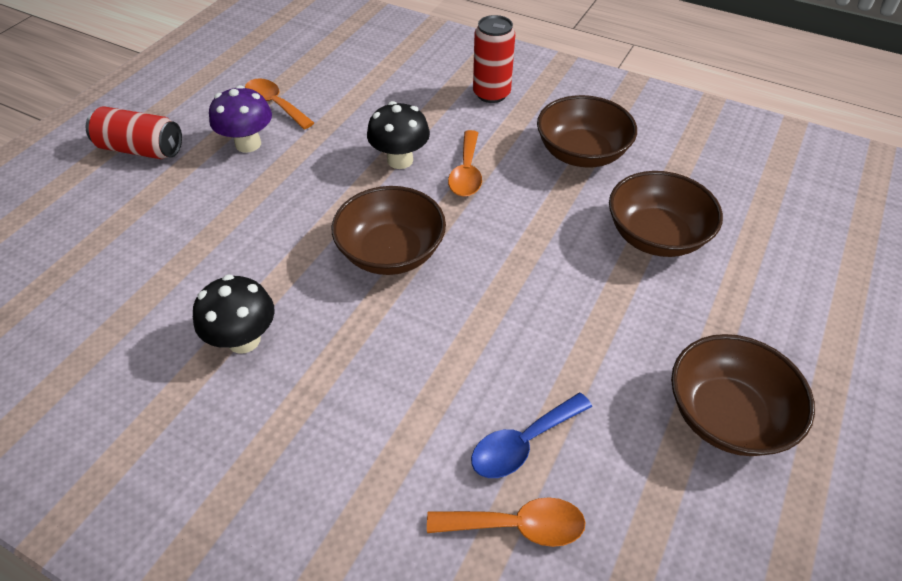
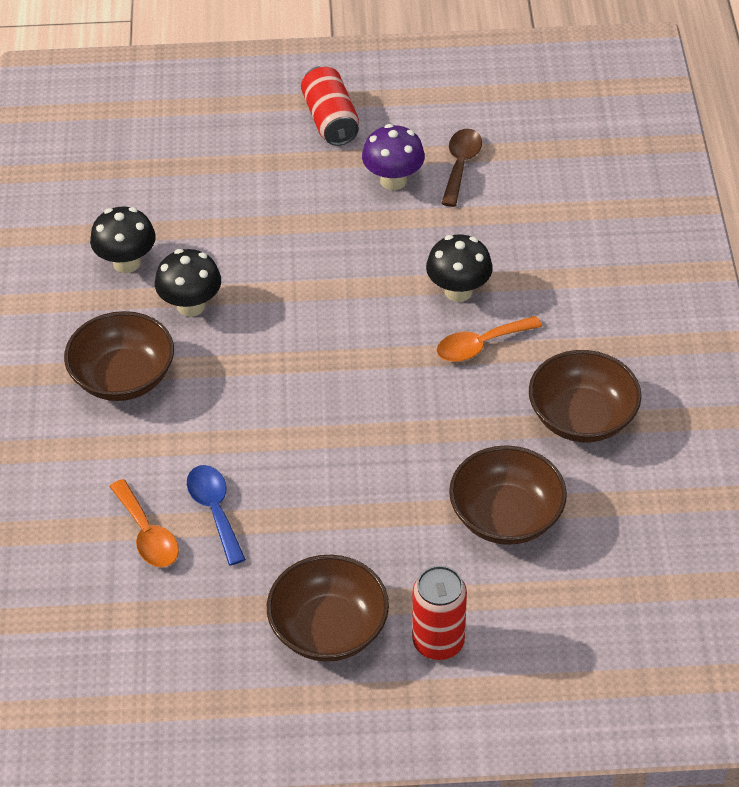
camera: 60 degrees right, 0 degrees up
(133, 367) = (126, 263): none -> black mushroom
(275, 104) = (460, 165): orange spoon -> brown spoon
(391, 252) = (341, 343): brown bowl -> brown bowl (123, 377)
(491, 94) = (617, 309): red can -> red can (438, 642)
(523, 443) = (215, 510): blue spoon -> blue spoon turned 45 degrees clockwise

